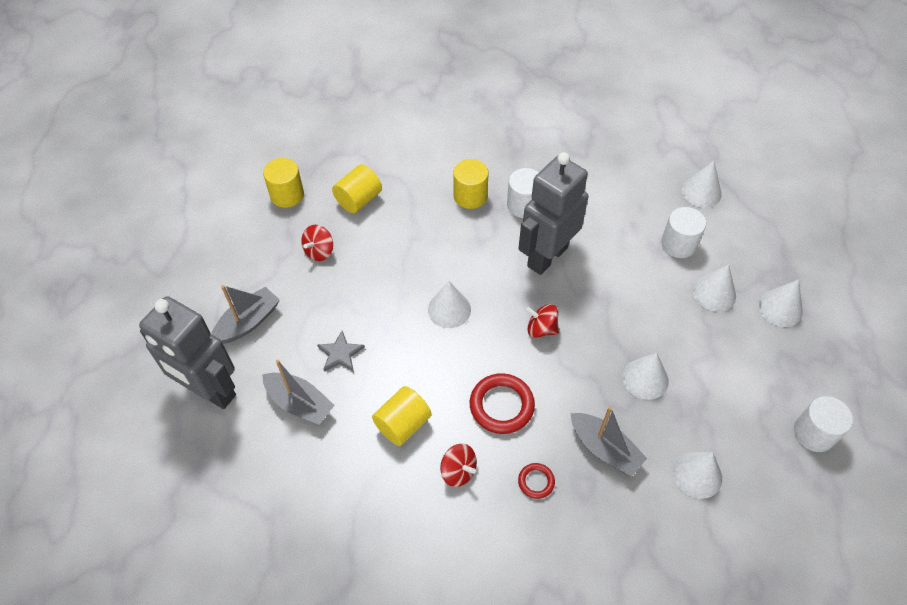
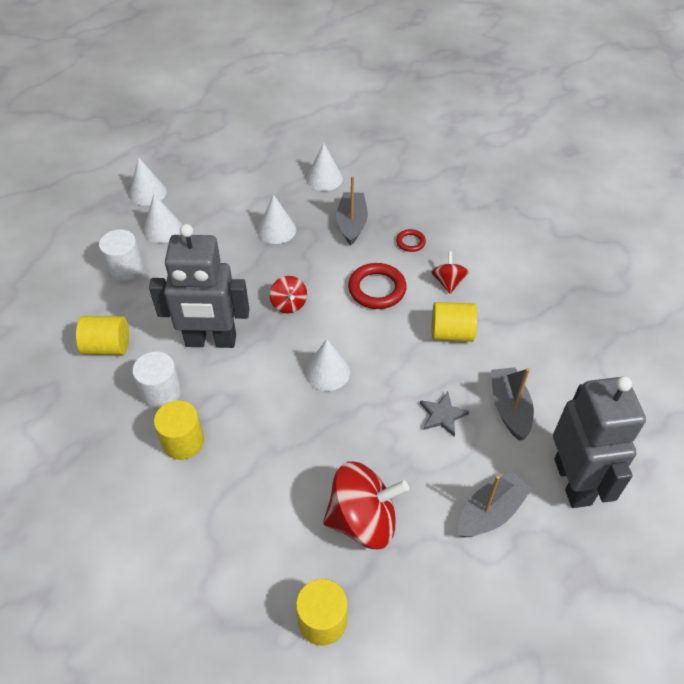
camera: 130 degrees left, 5 degrees down
(248, 322) = (490, 512): grey boat -> grey boat turned 135 degrees clockwise
(319, 251) = (363, 520): red spinning top -> red spinning top, size x1.92
(358, 199) = (268, 539): yellow cylinder -> yellow cylinder (107, 347)
(701, 192) = (48, 280): white cone -> none
(814, 433) = (242, 145): white cylinder -> none

